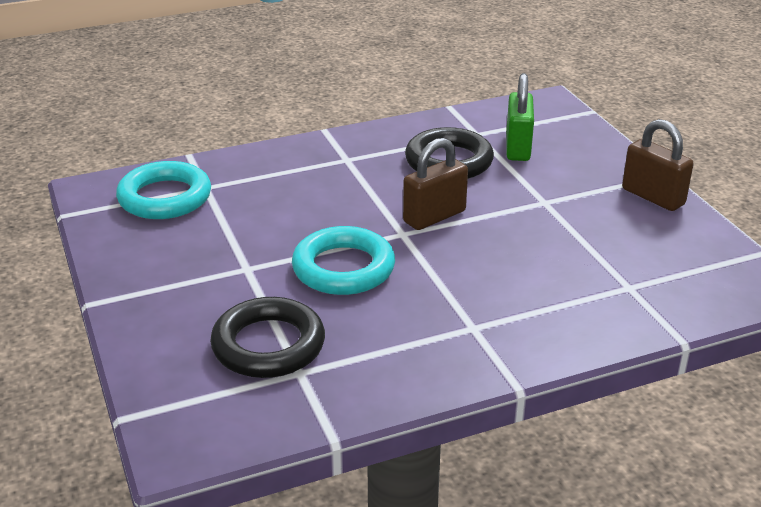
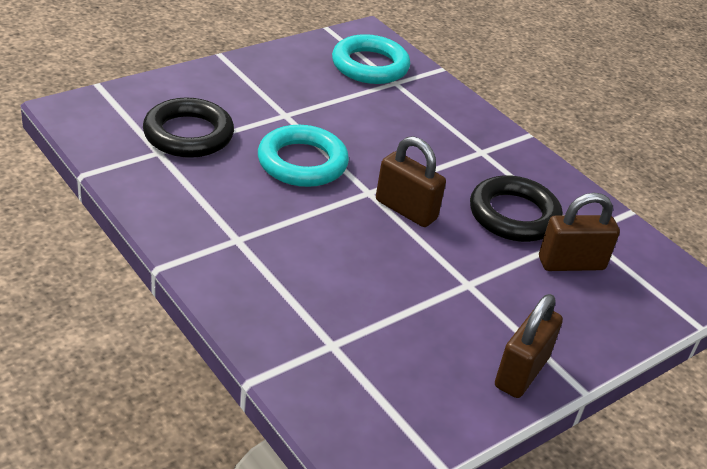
camera: 70 degrees right, 5 degrees up
(517, 147) = (571, 263): green padlock -> brown padlock

